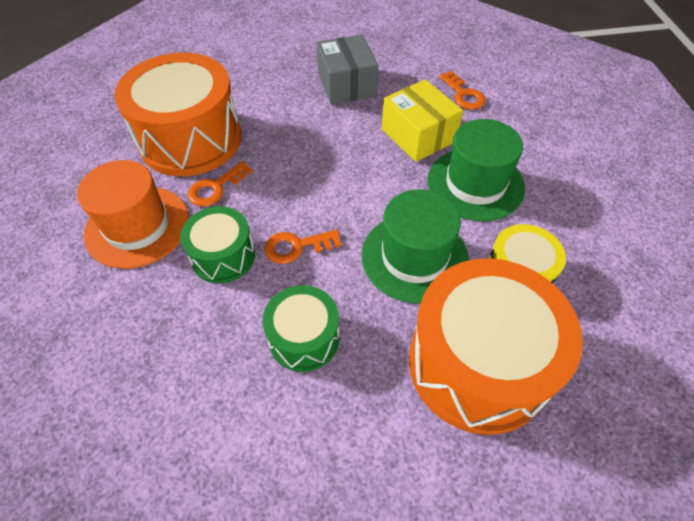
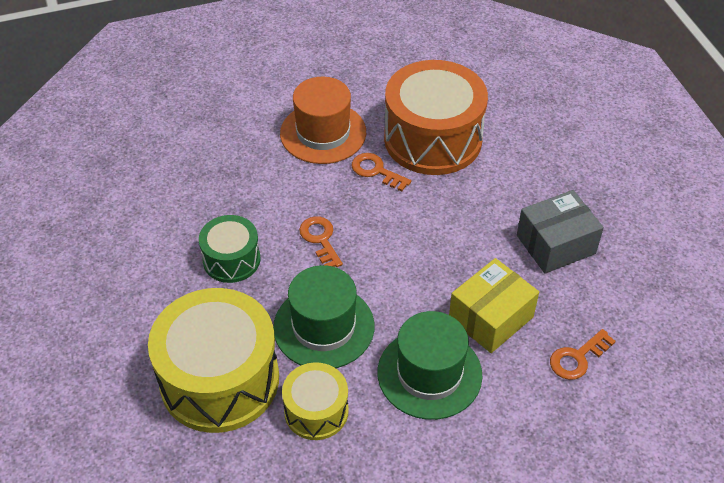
camera: 80 degrees right, 5 degrees down
(223, 256) = (302, 193): green drum -> none
(478, 364) = (219, 379): orange drum -> yellow drum

